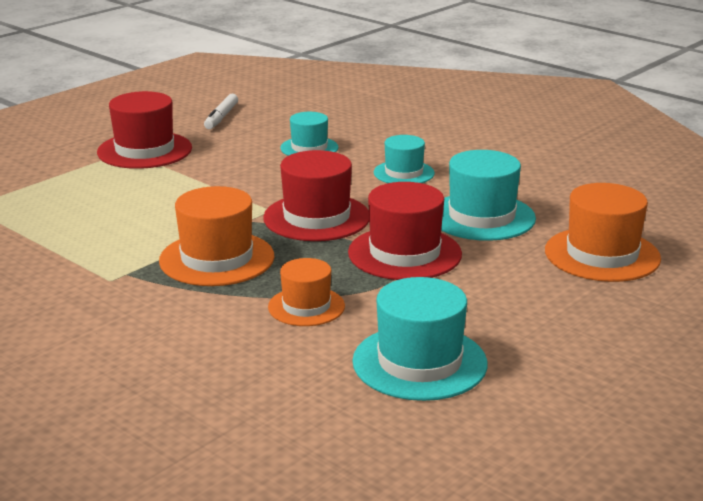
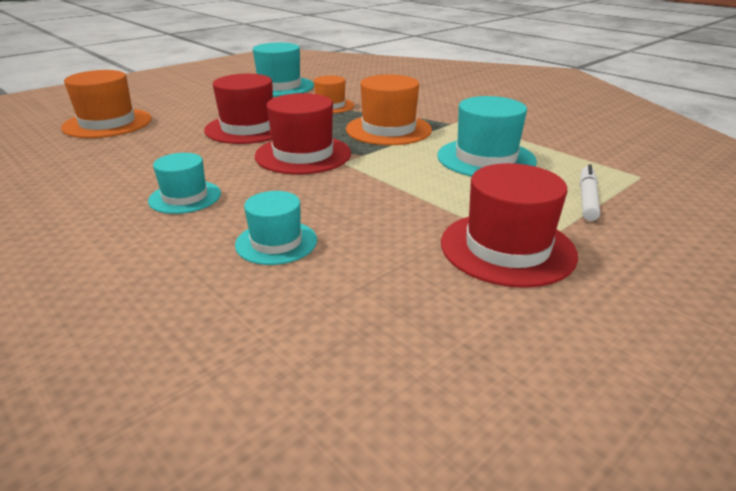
camera: 175 degrees left, 5 degrees up
(221, 117) = (409, 331): white marker -> white marker (587, 199)
(481, 217) = (159, 150): turquoise hat -> turquoise hat (486, 158)

